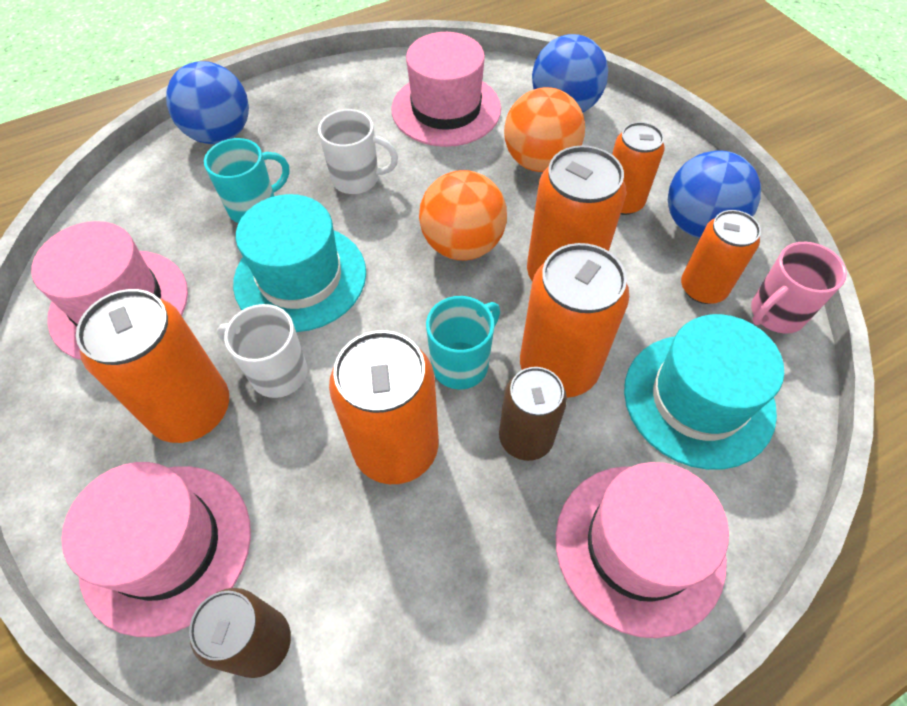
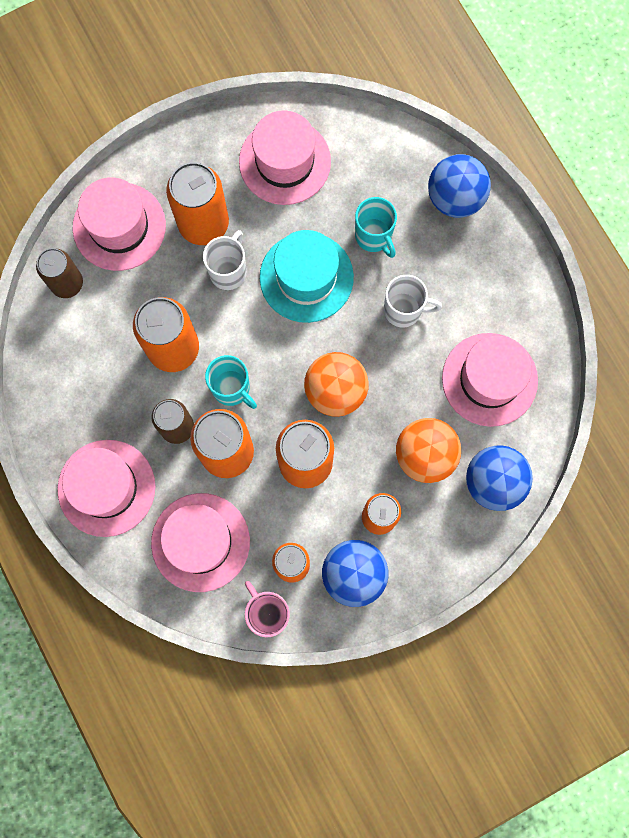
camera: 90 degrees right, 20 degrees up
(357, 179) = (404, 310): white mug -> white mug turned 90 degrees counterclockwise
(698, 399) = (200, 542): turquoise hat -> pink hat

